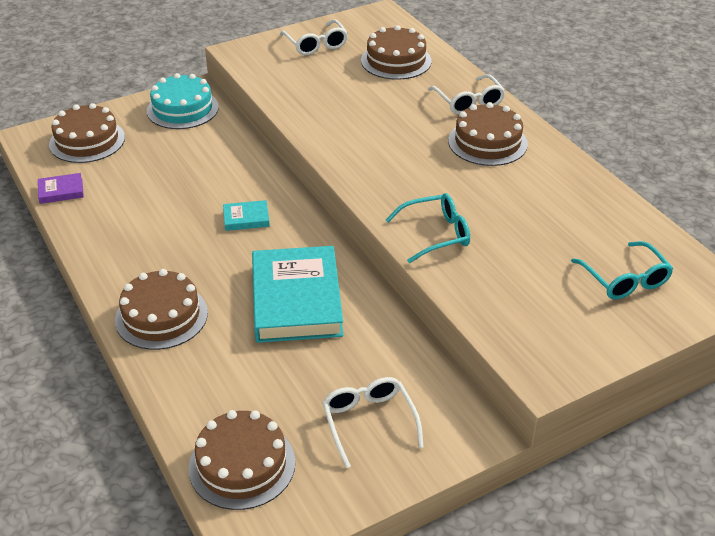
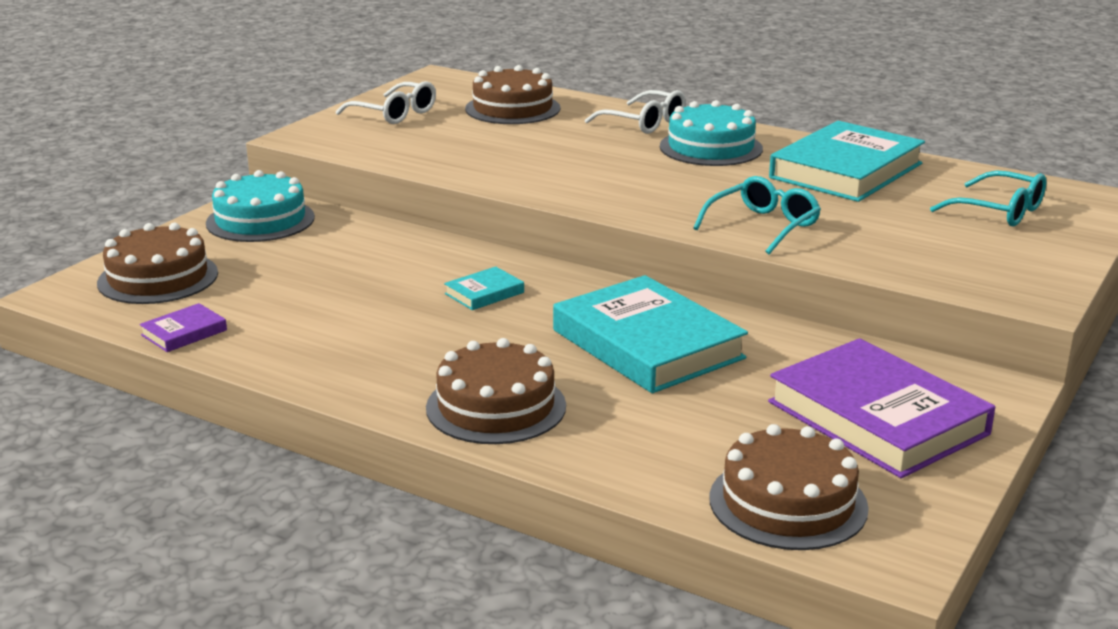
camera: 30 degrees left, 15 degrees down
(369, 422) = (877, 418): white glasses -> purple book
(487, 142) = (711, 147): brown cake -> turquoise cake
(558, 198) = (846, 171): none -> turquoise book

